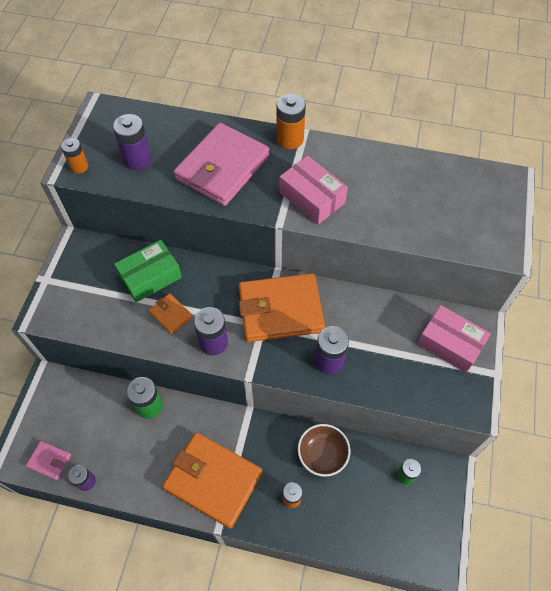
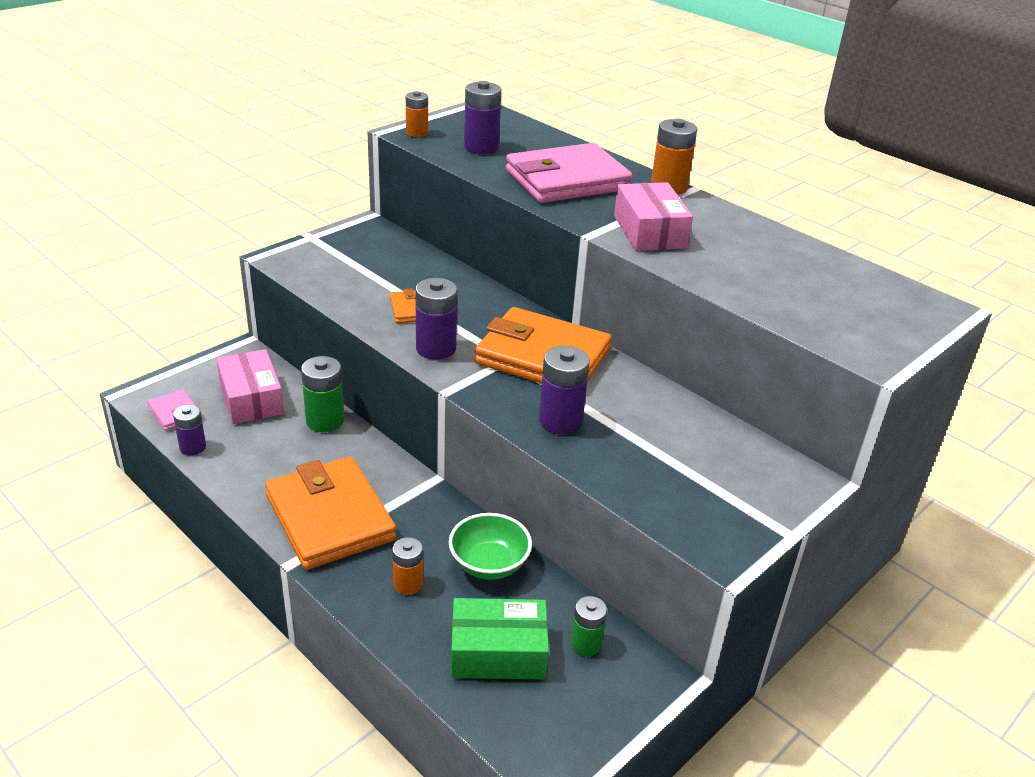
camera: 30 degrees right, 25 degrees down
(150, 277) = (420, 275): green box -> green box (498, 652)
(322, 454) = (489, 564): brown bowl -> green bowl
(450, 344) = (745, 477): pink box -> pink box (251, 399)

